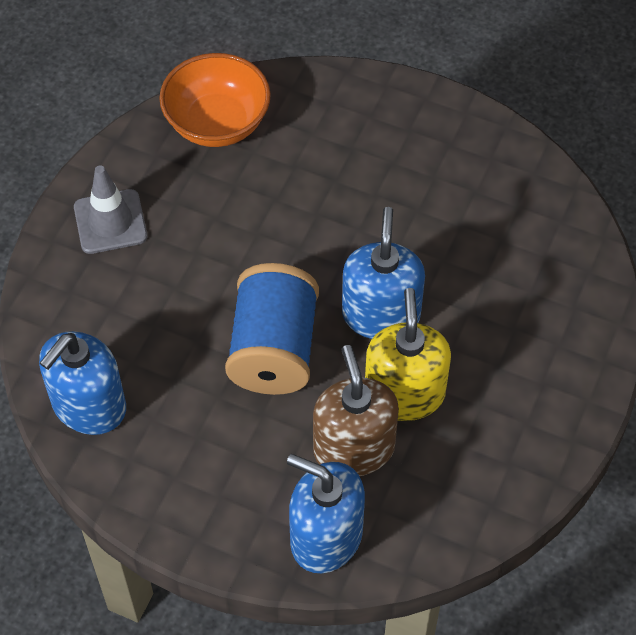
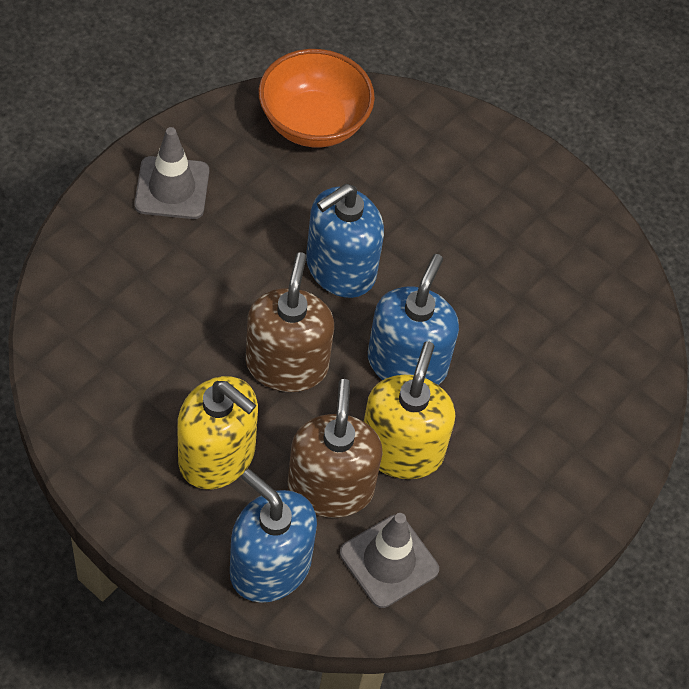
camera: 10 degrees right, 0 degrees up
(89, 405) = (84, 362): blue soap dispenser -> blue soap dispenser (340, 268)
(241, 452) = (217, 456): none -> yellow soap dispenser
(273, 350) = (286, 364): blue spool -> brown soap dispenser
(430, 497) = (389, 561): none -> grey traffic cone

